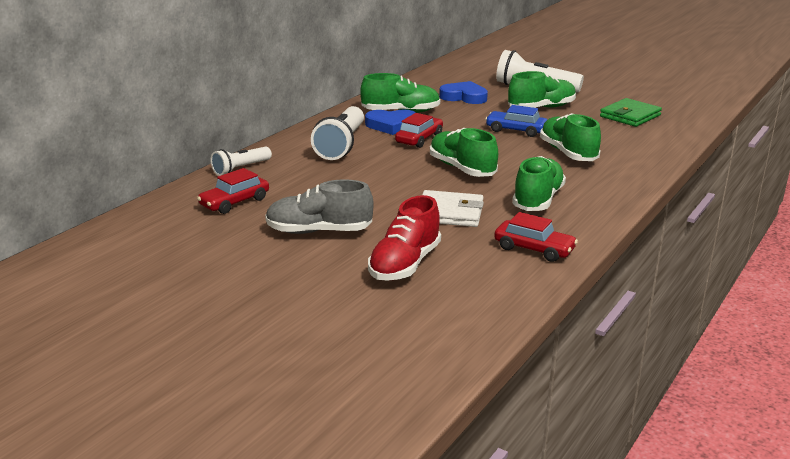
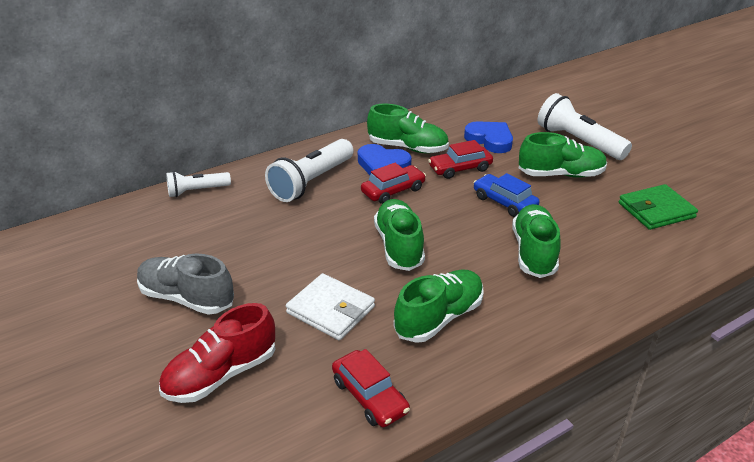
camera: 25 degrees right, 10 degrees up
(234, 202) = (152, 235): red car -> red car (460, 168)

